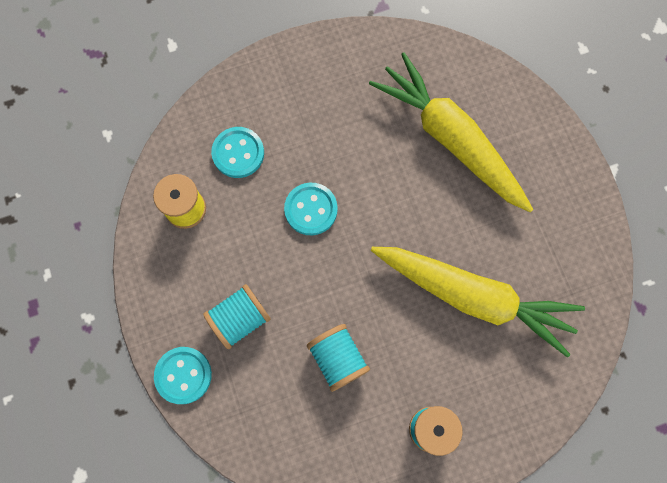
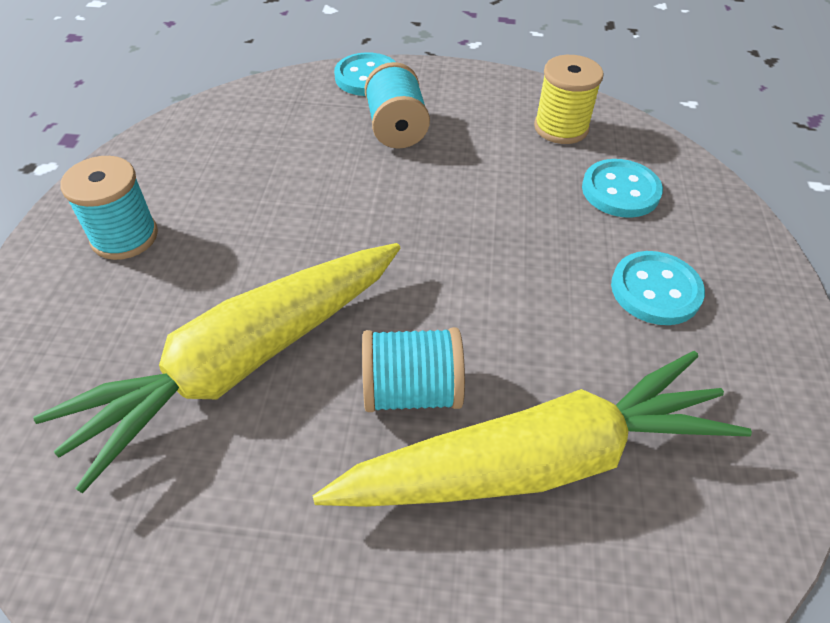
camera: 115 degrees right, 25 degrees down
(311, 209) = (500, 231): turquoise button -> turquoise button (655, 290)
(338, 359) = (284, 187): turquoise spool -> turquoise spool (411, 391)

